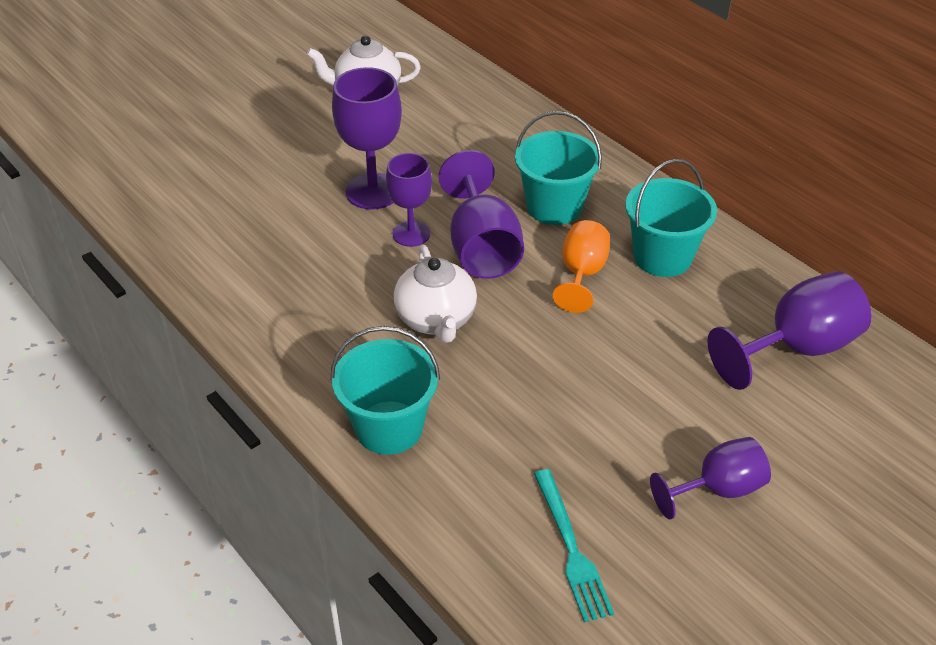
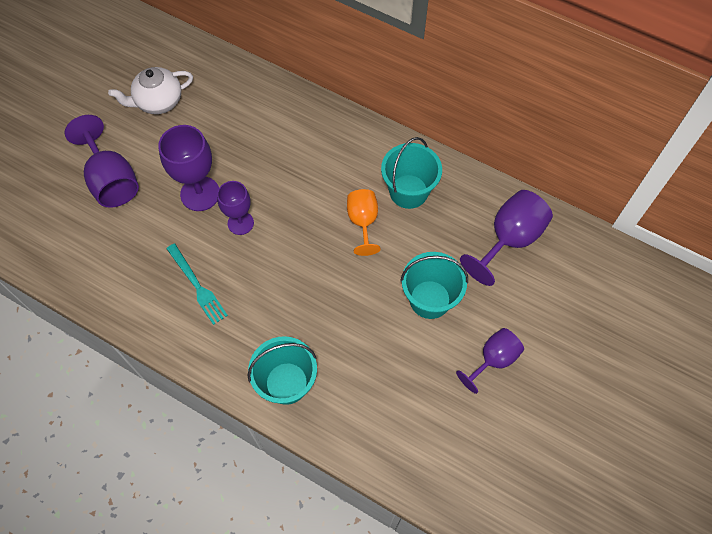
camera: 20 degrees left, 20 degrees up
(436, 320) = (284, 289): white teapot -> none
(482, 248) = (292, 220): purple goblet -> purple goblet (112, 180)
(554, 206) = (326, 170): turquoise bucket -> turquoise bucket (430, 299)
(571, 548) = (424, 430): turquoise fork -> turquoise fork (197, 285)

